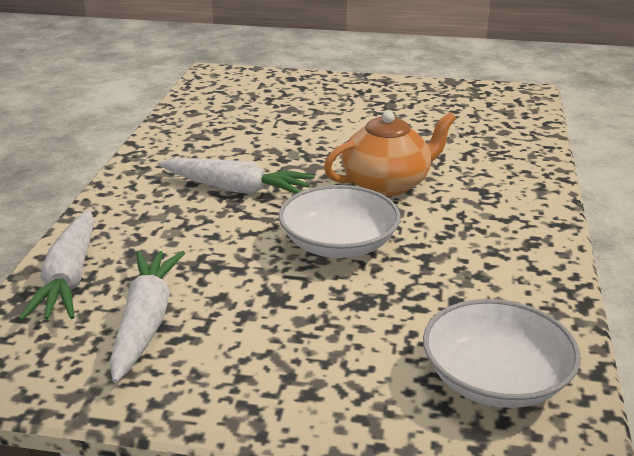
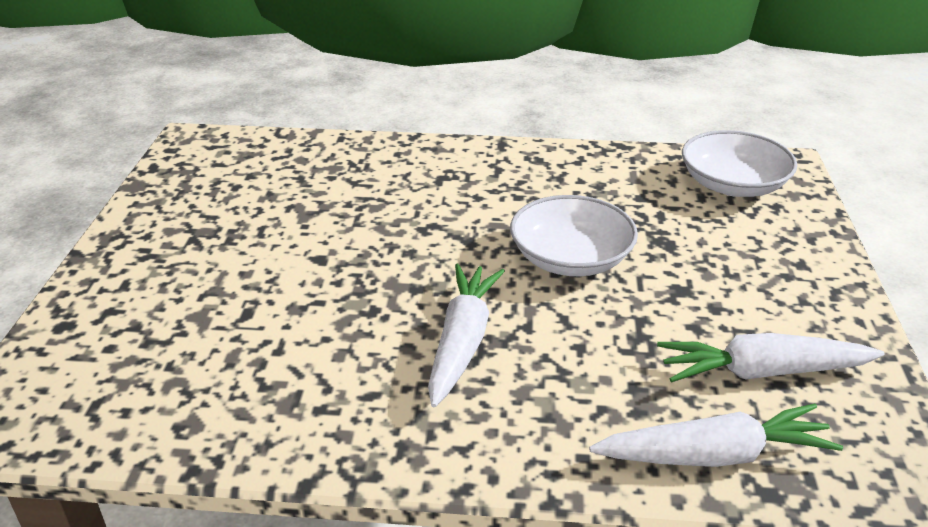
camera: 95 degrees left, 5 degrees up
(387, 184) = (435, 231): orange teapot -> none

